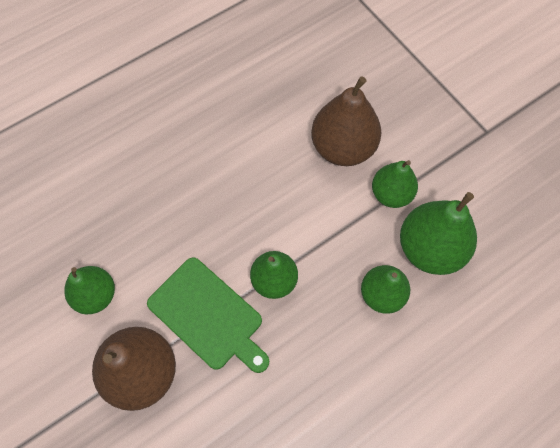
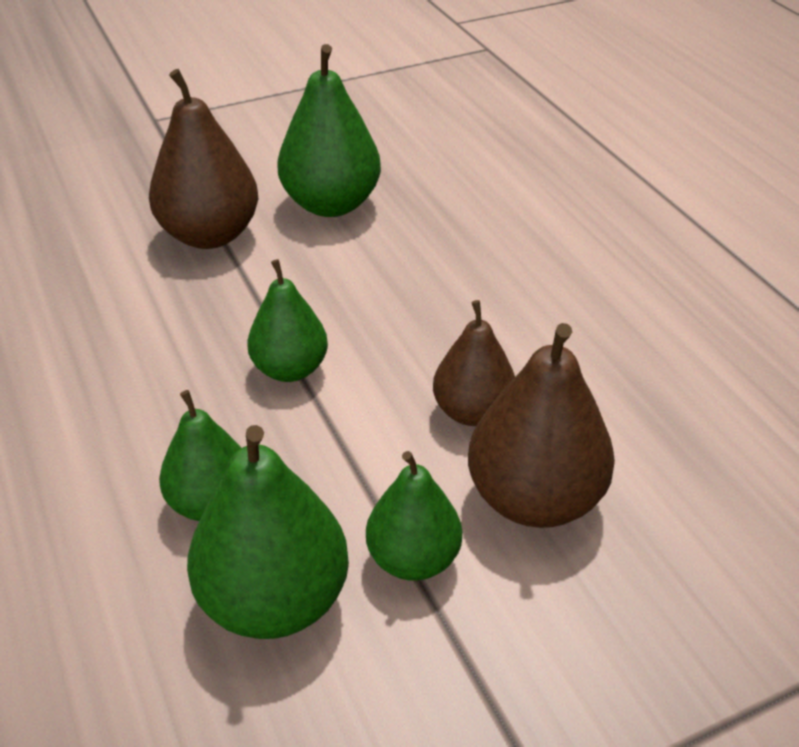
camera: 100 degrees right, 25 degrees down
(96, 295) = (331, 204): green pear -> green pear, size x1.56
(208, 316) = (261, 296): green cutting board -> none
(290, 180) = (472, 411): none -> brown pear

